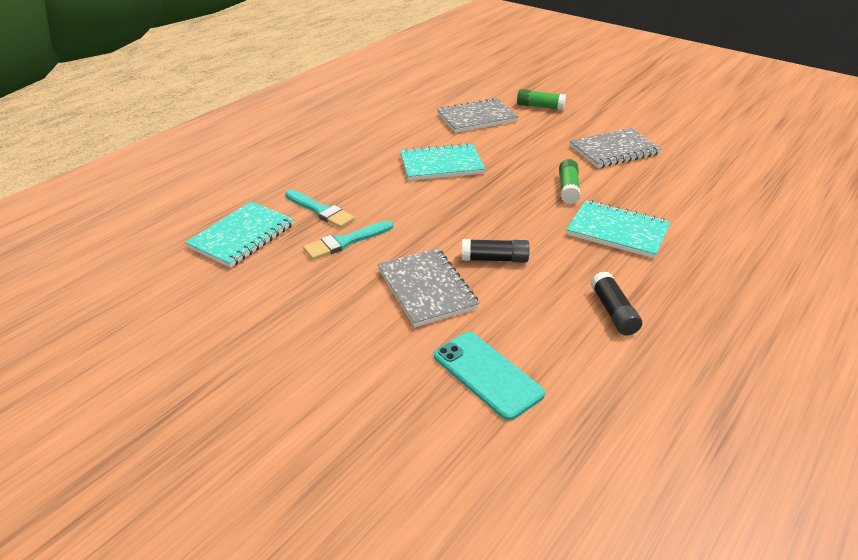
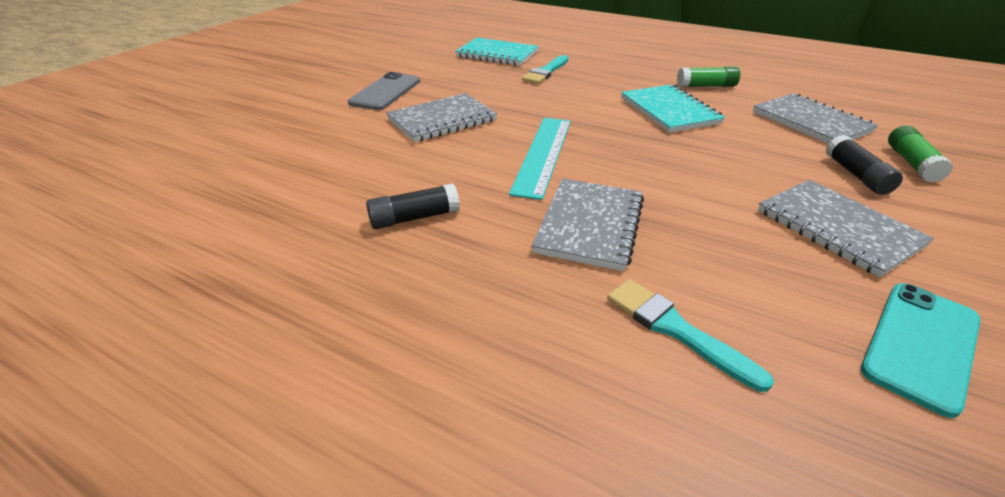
camera: 80 degrees right, 0 degrees up
(329, 331) = (385, 92): none -> grey phone
(346, 241) = (503, 85): turquoise brush -> turquoise brush (677, 330)
(487, 374) = (325, 152): turquoise phone -> turquoise phone (921, 344)
(494, 259) = (497, 147): black glue stick -> black glue stick (856, 175)
(512, 237) = (543, 154): none -> turquoise ruler
(568, 189) = (677, 188): green glue stick -> green glue stick (706, 86)
(617, 231) = (590, 225): turquoise notebook -> grey notebook

